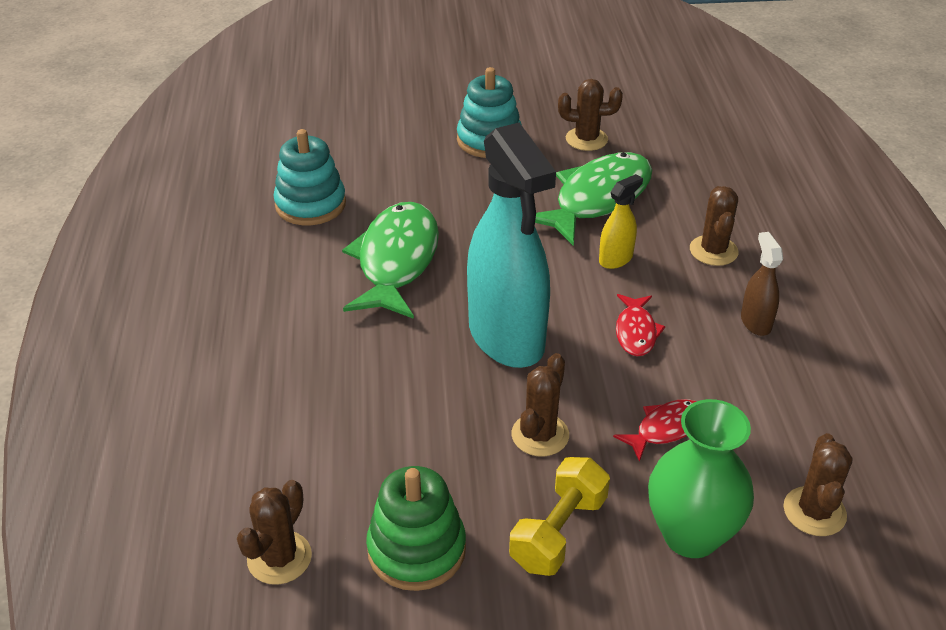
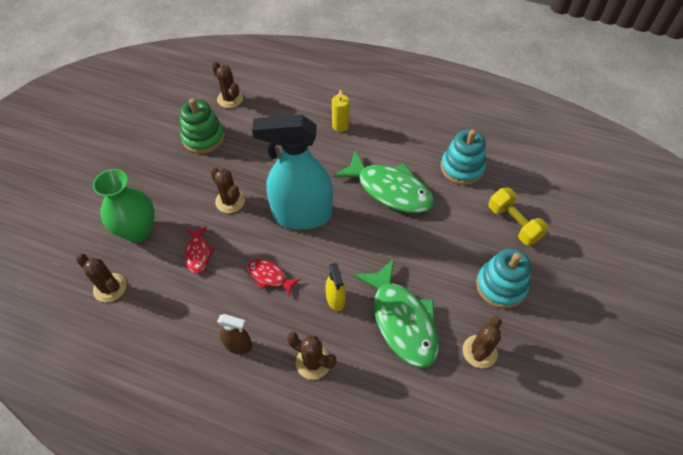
camera: 115 degrees right, 15 degrees up
(283, 357) = (340, 126): none -> yellow candle
(558, 532) = (176, 185): yellow dumbbell -> yellow dumbbell (513, 223)

